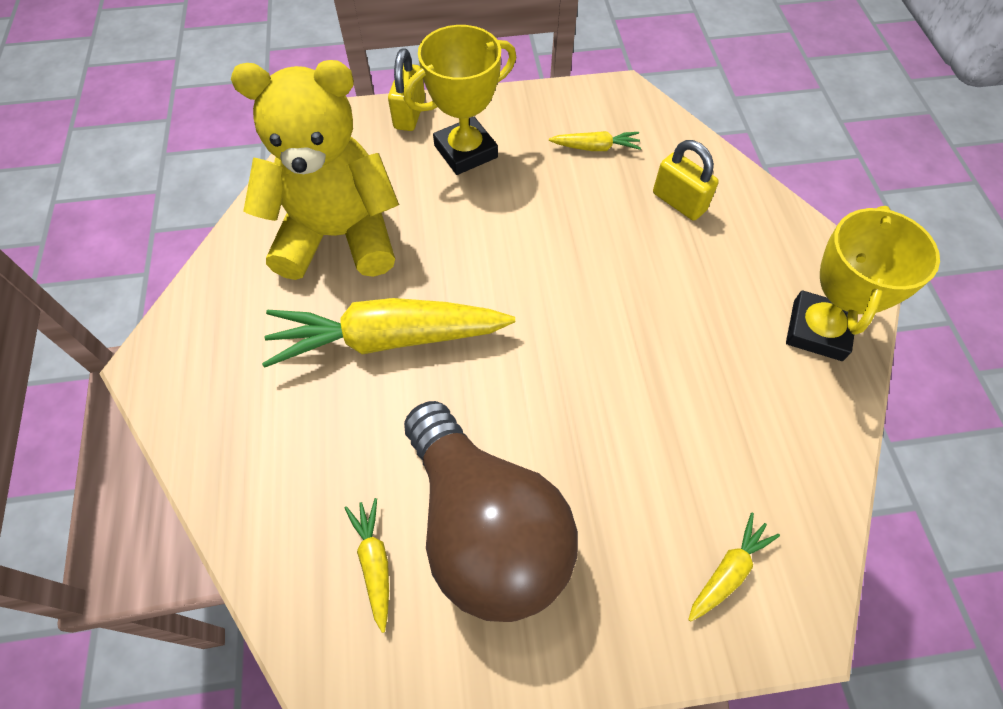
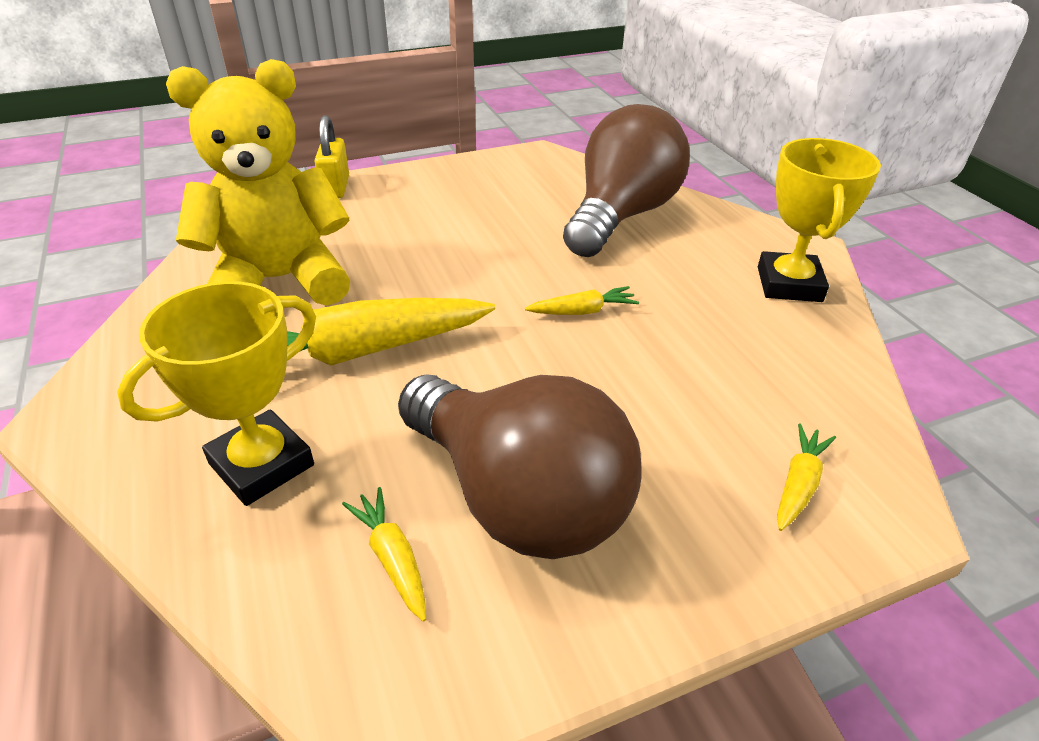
camera: 15 degrees left, 20 degrees down
(465, 151) = (401, 206): yellow trophy -> yellow trophy (261, 464)
(596, 147) = (528, 190): yellow carrot -> yellow carrot (583, 311)
(679, 202) = (621, 216): yellow padlock -> brown light bulb

